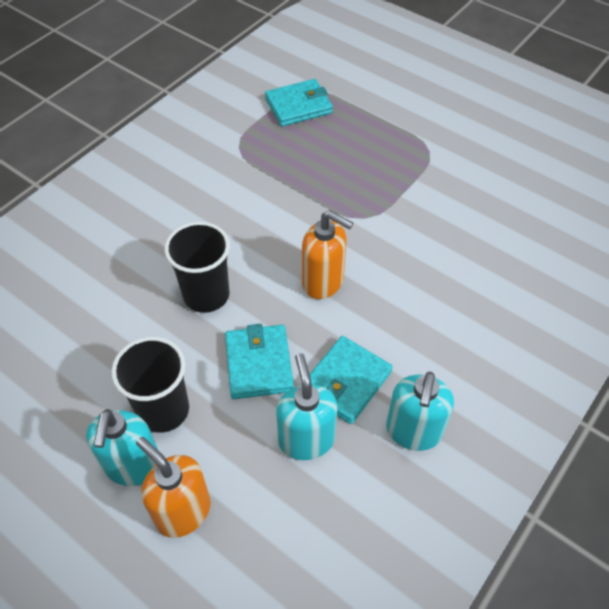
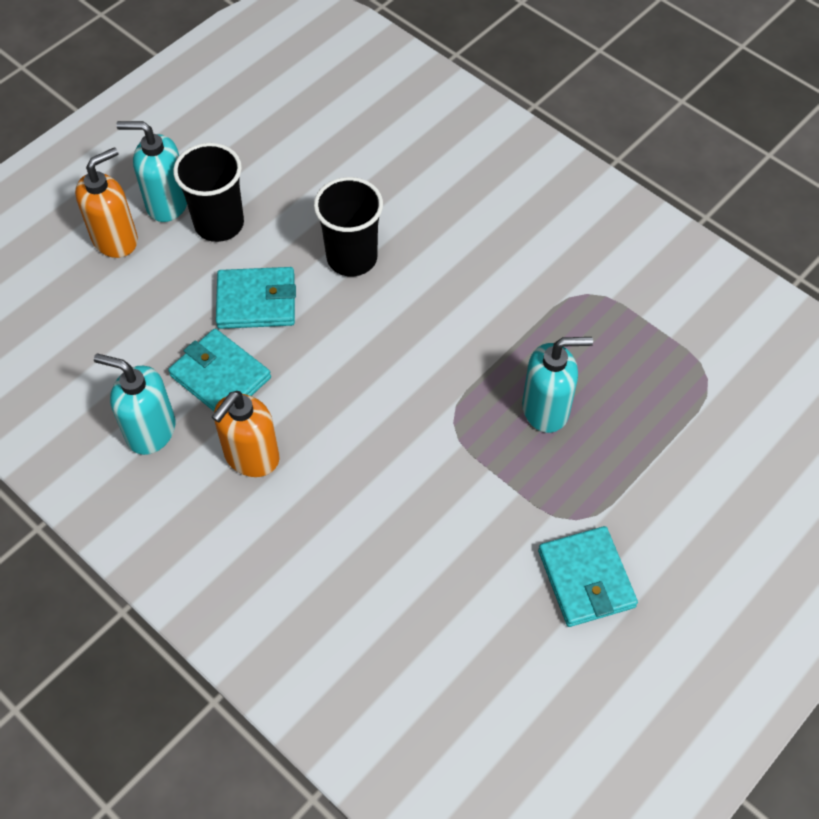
camera: 95 degrees right, 5 degrees up
(298, 106) = (670, 365): turquoise wallet -> turquoise wallet (586, 579)
(306, 439) = (163, 336): turquoise soap dispenser -> turquoise soap dispenser (546, 409)
(323, 282) = (355, 368): orange soap dispenser -> orange soap dispenser (251, 456)

